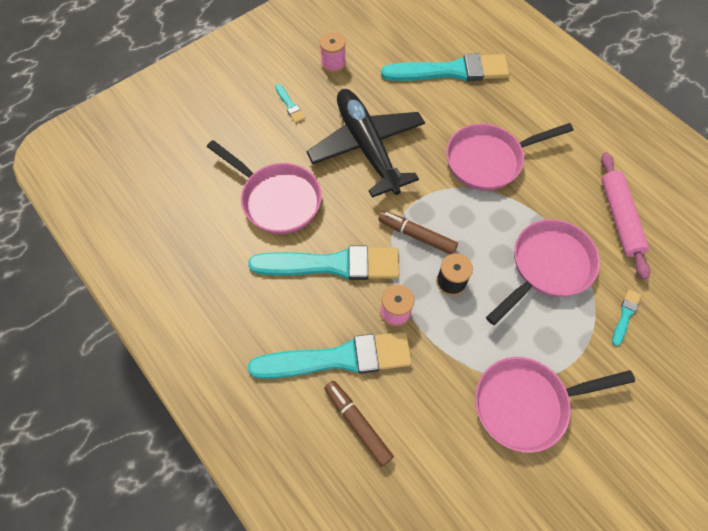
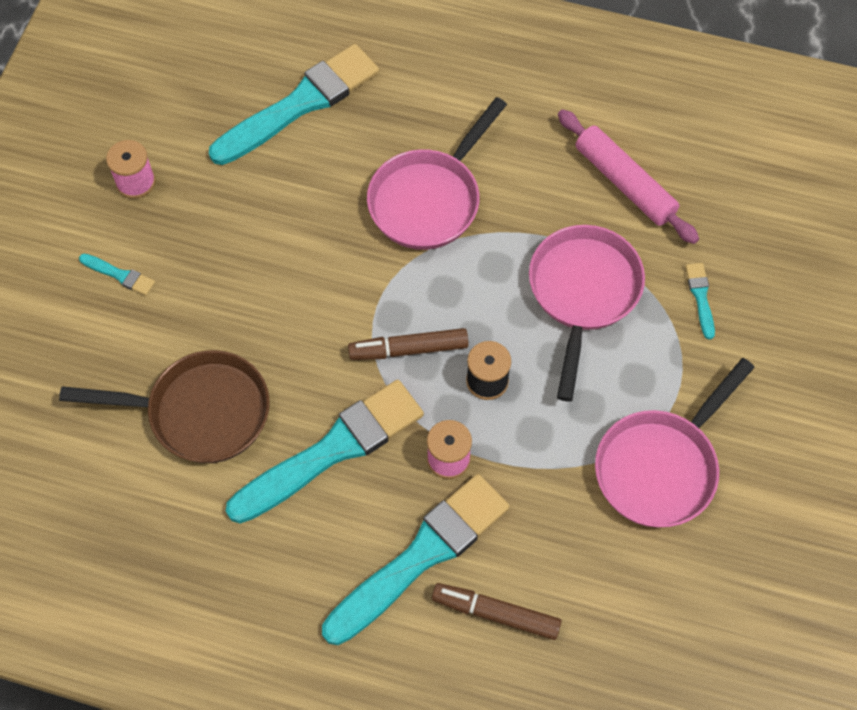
camera: 35 degrees left, 0 degrees up
(277, 199) = (200, 412): pink pan -> brown pan
(367, 147) = (266, 273): black plane -> none

